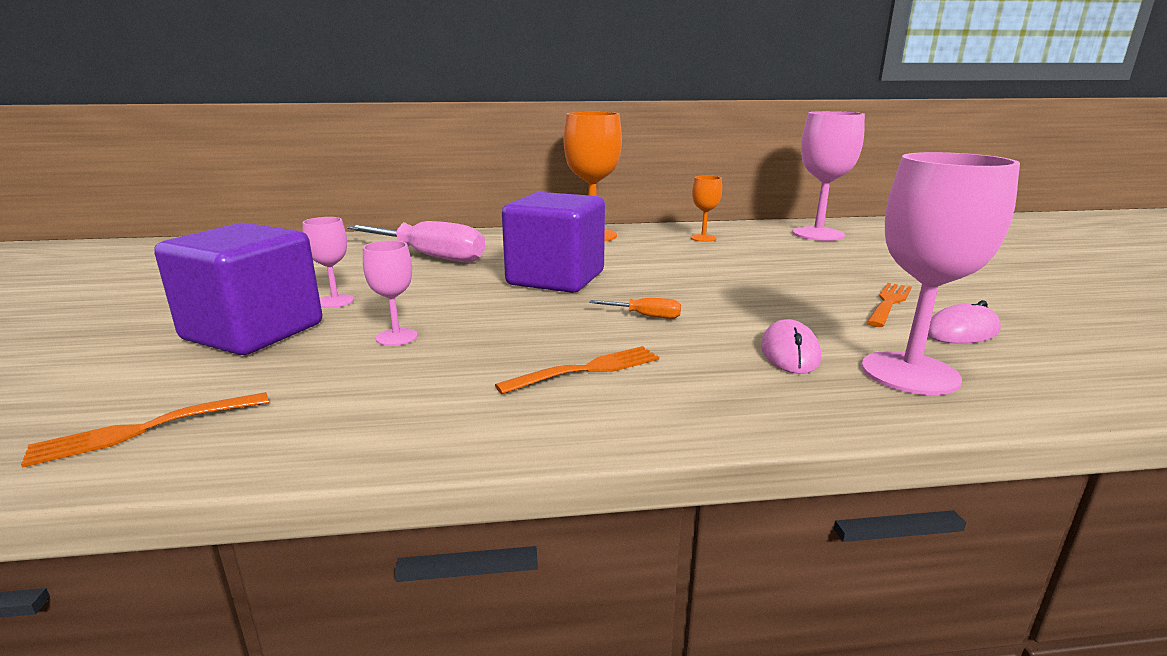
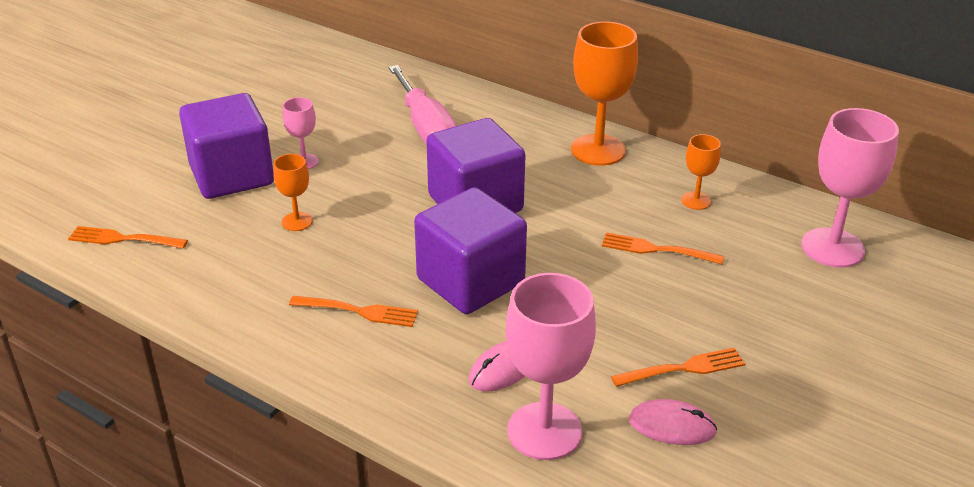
camera: 40 degrees right, 15 degrees up
(396, 337) = (297, 221): pink goblet -> orange goblet
(646, 316) = (470, 281): orange screwdriver -> purple cube
(733, 261) = (657, 250): none -> orange fork

